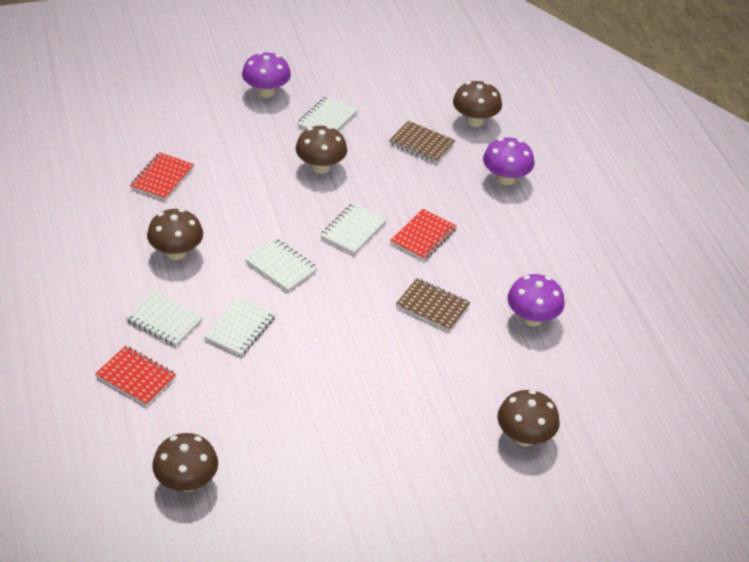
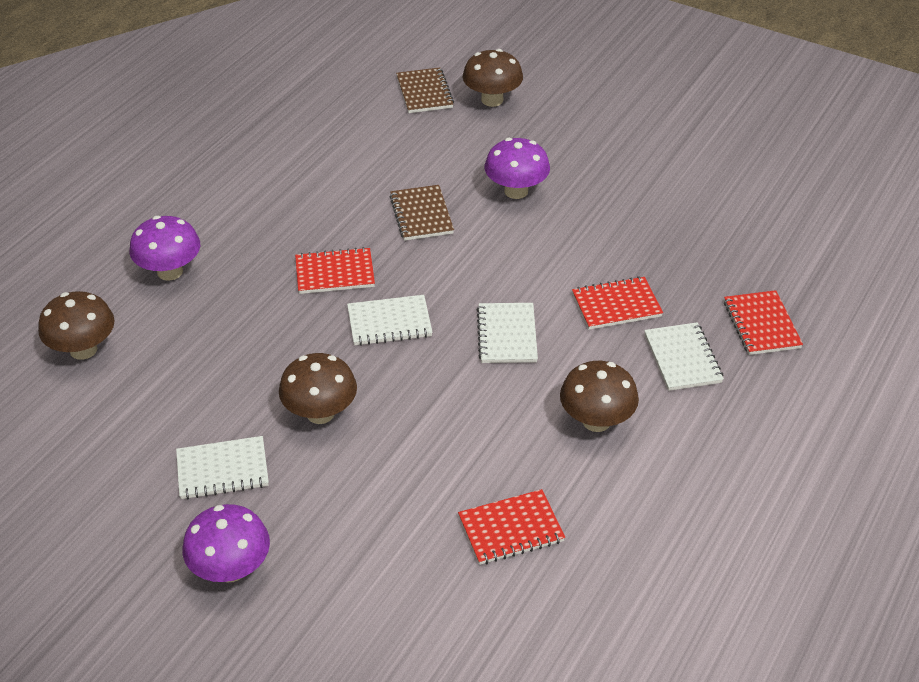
camera: 130 degrees left, 0 degrees up
(186, 482) = (792, 223): brown mushroom -> none
(240, 328) = (616, 305): white notebook -> red notebook
(421, 144) = (179, 364): brown notebook -> brown notebook (424, 92)
(532, 318) = (357, 157): purple mushroom -> purple mushroom (516, 191)

